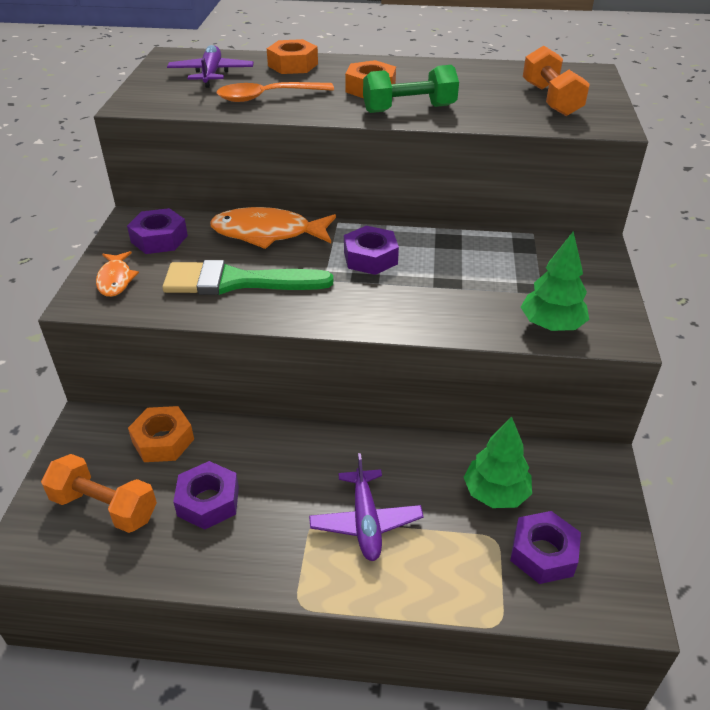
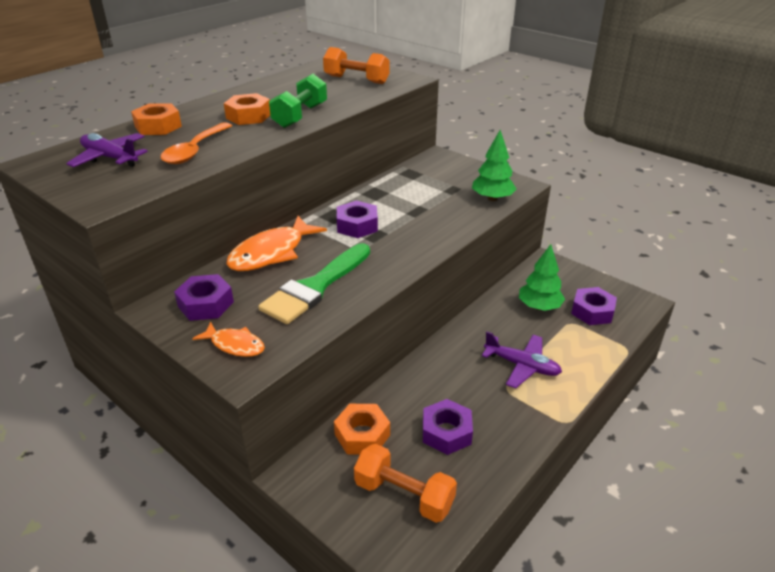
camera: 55 degrees left, 5 degrees down
(104, 507) = (404, 495): orange dumbbell -> orange dumbbell turned 60 degrees clockwise

